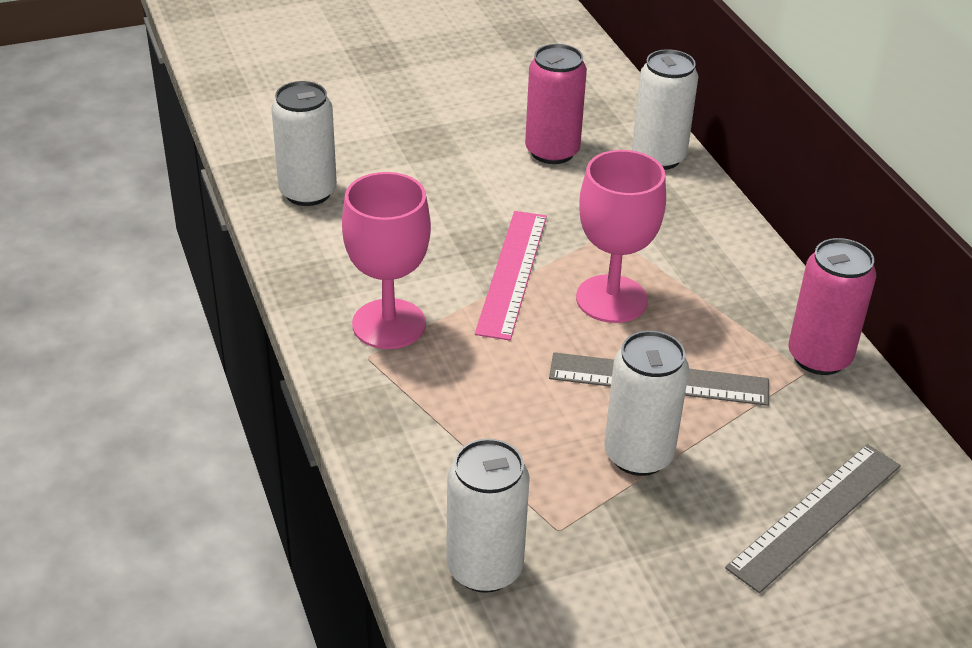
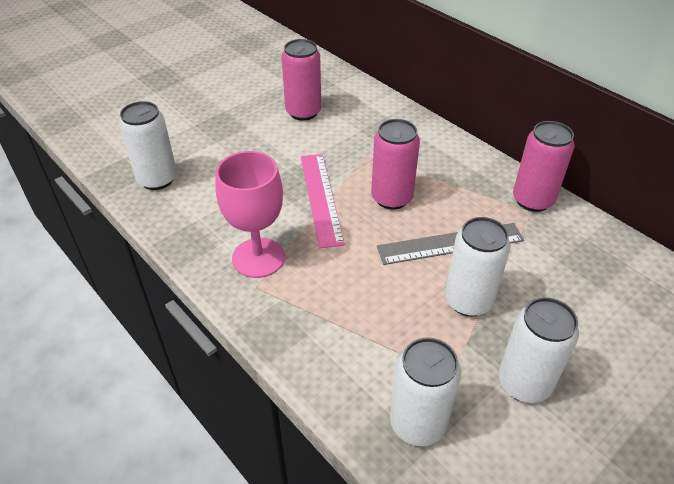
camera: 20 degrees left, 5 degrees up
(611, 299) = (391, 198): pink goblet -> pink can
(658, 157) = (368, 100): white can -> white can (524, 383)
(815, 515) = (595, 307): grey ruler -> none

